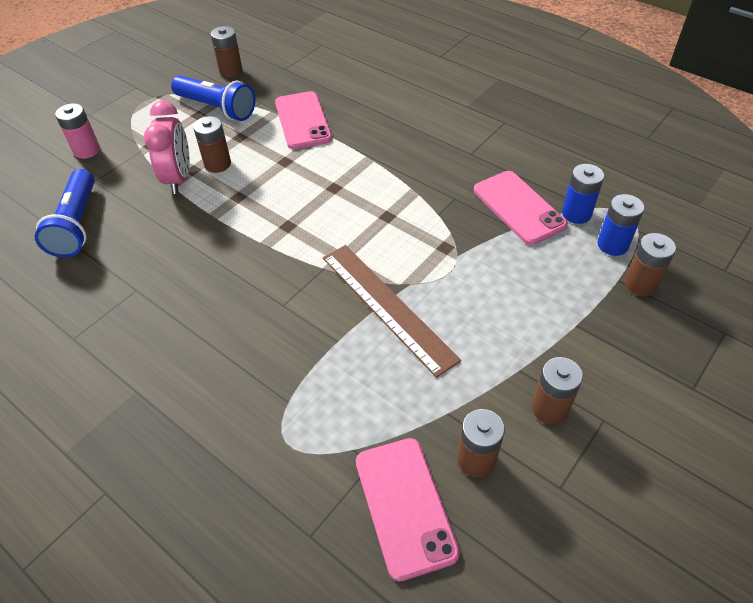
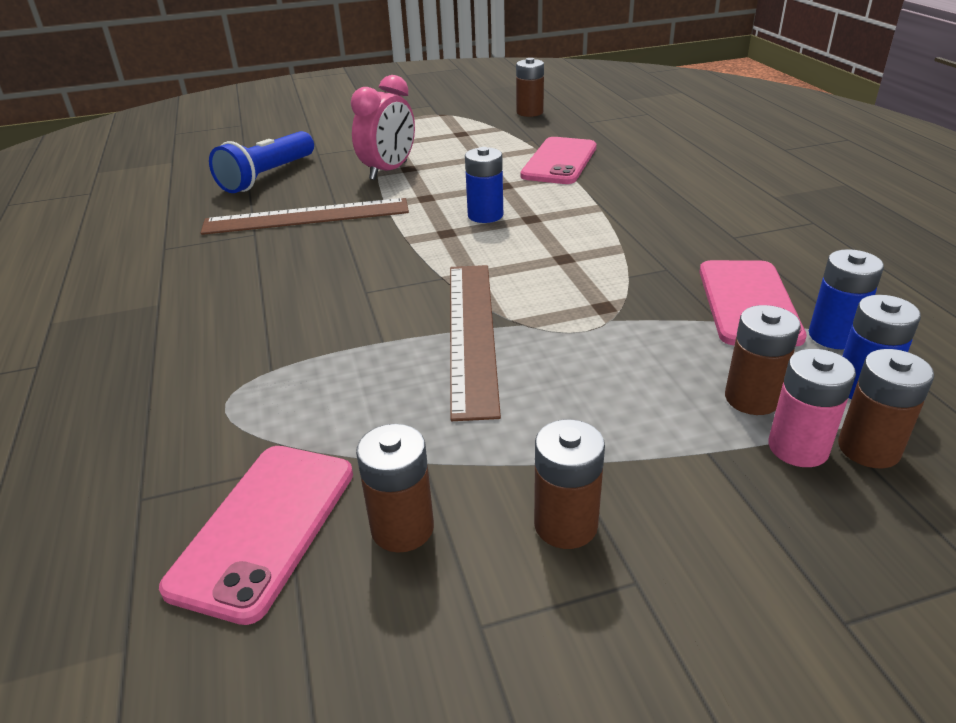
camera: 35 degrees right, 15 degrees down
(87, 150) = (337, 134): pink battery -> pink battery (798, 448)
(162, 254) = (306, 217): none -> brown ruler
(216, 108) = (484, 134): blue flashlight -> none
(217, 164) = (436, 170): brown battery -> brown battery (752, 398)
(299, 197) = (485, 215): none -> blue battery

